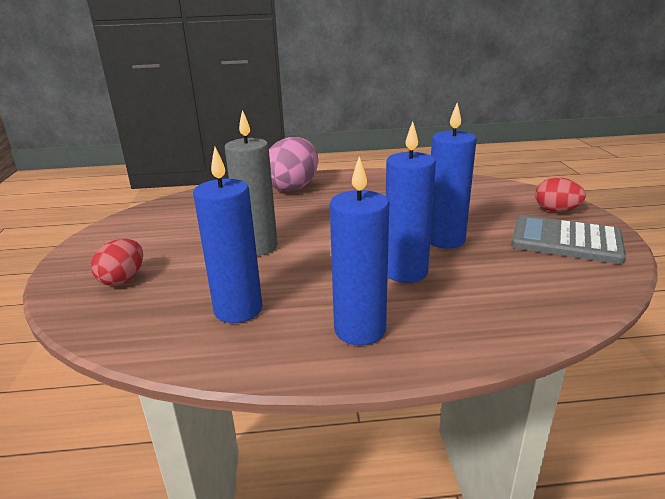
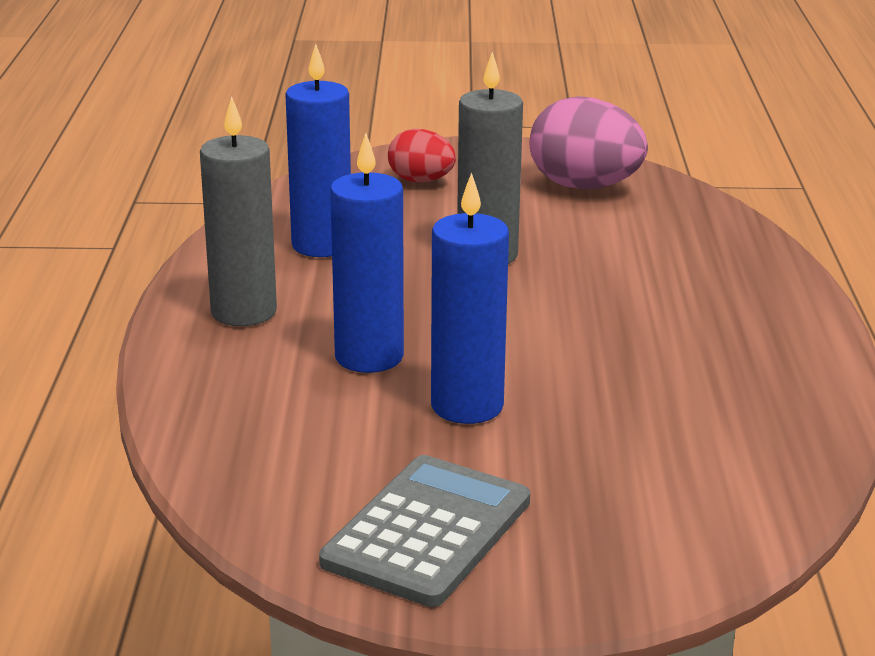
camera: 95 degrees right, 0 degrees up
(293, 187) = (741, 286): pink egg -> pink egg (584, 186)
(360, 330) = (244, 312): blue candle -> grey candle
(556, 210) = (576, 565): red egg -> none

